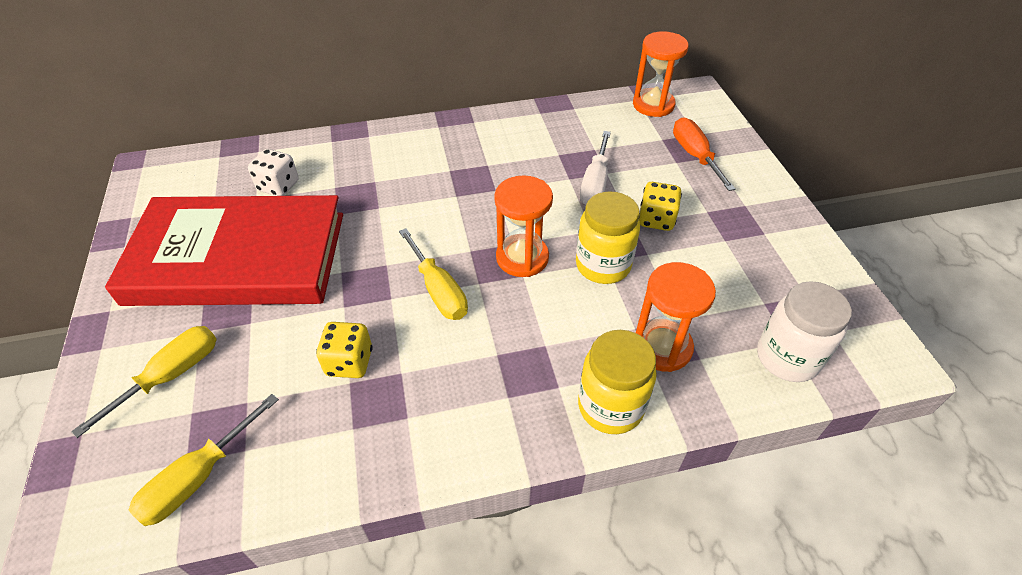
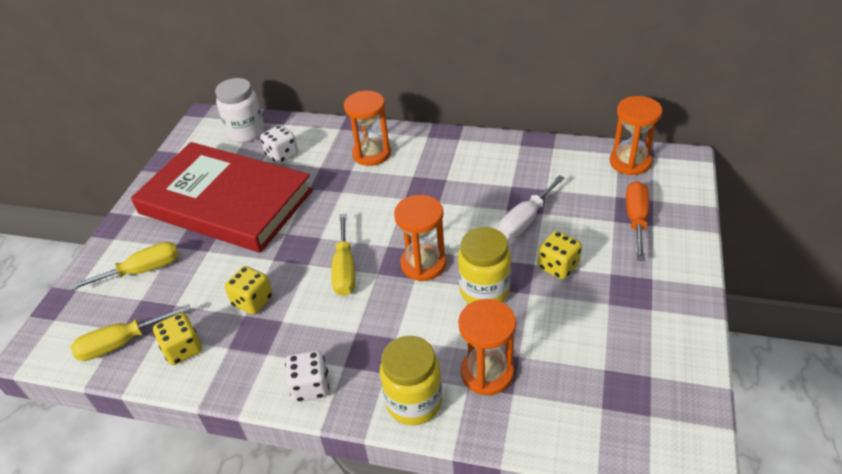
camera: 30 degrees right, 5 degrees down
(293, 453) = (183, 349): none -> yellow dice
(387, 159) = (371, 154): none -> orange hourglass
(485, 435) = (310, 386): none -> white dice
(787, 358) = (590, 421): white jar -> white jar (246, 132)

